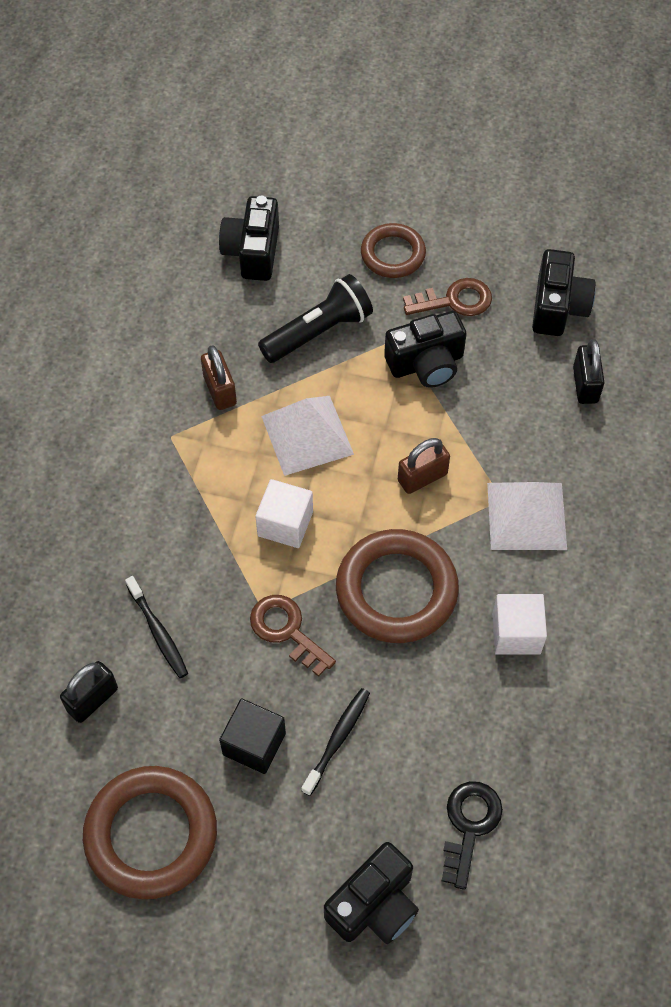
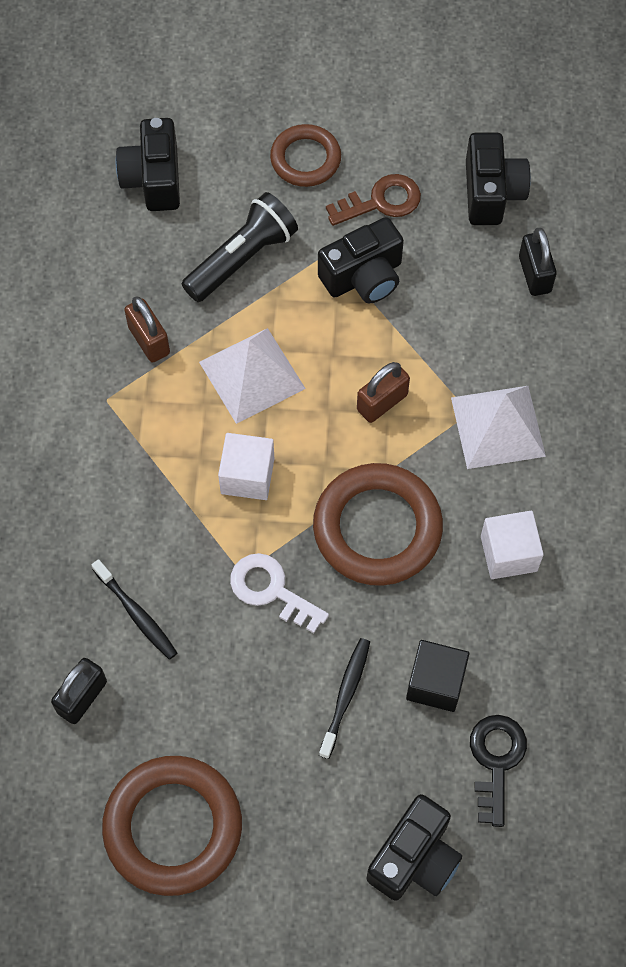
camera: 10 degrees left, 5 degrees up
(254, 744) = (260, 715): black cube -> black cube (435, 683)
(286, 630) = (271, 590): brown key -> white key

